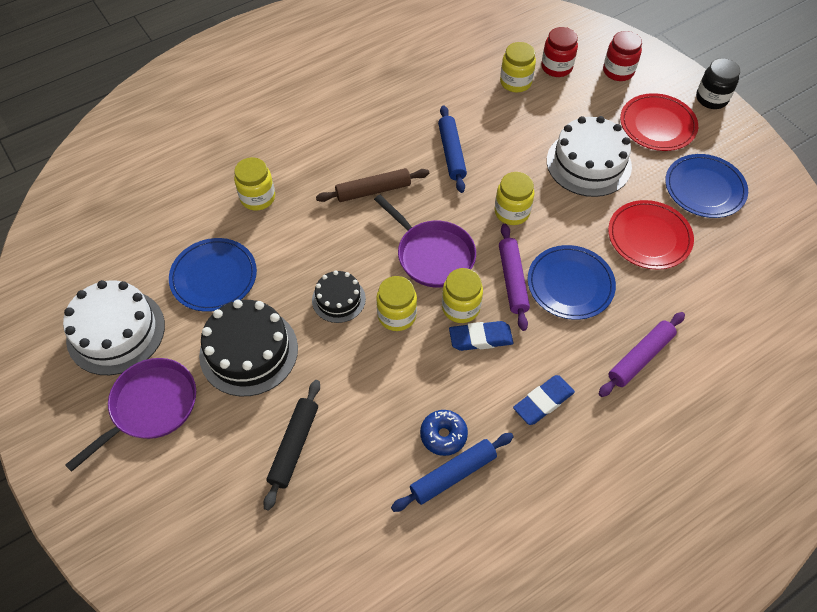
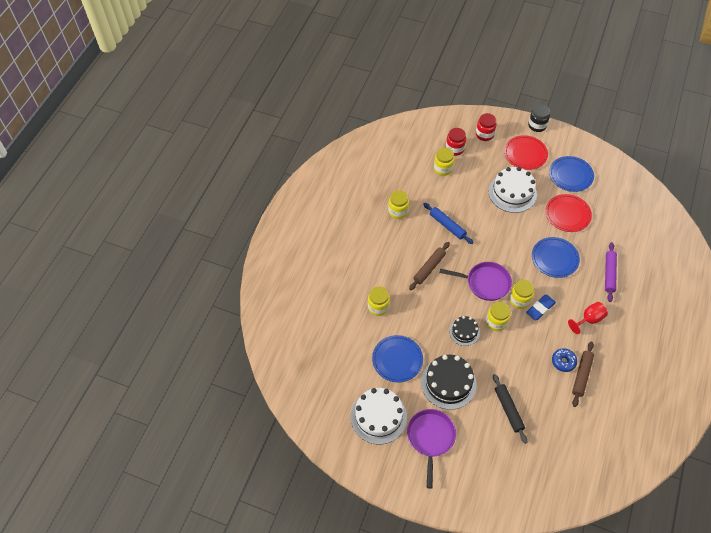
camera: 35 degrees left, 0 degrees up
(453, 474) = (581, 375): blue rolling pin -> brown rolling pin
(512, 212) = (500, 239): yellow jar -> yellow jar (398, 211)
(512, 280) = (529, 272): purple rolling pin -> none
(543, 402) = (589, 319): blue eraser -> red goblet

